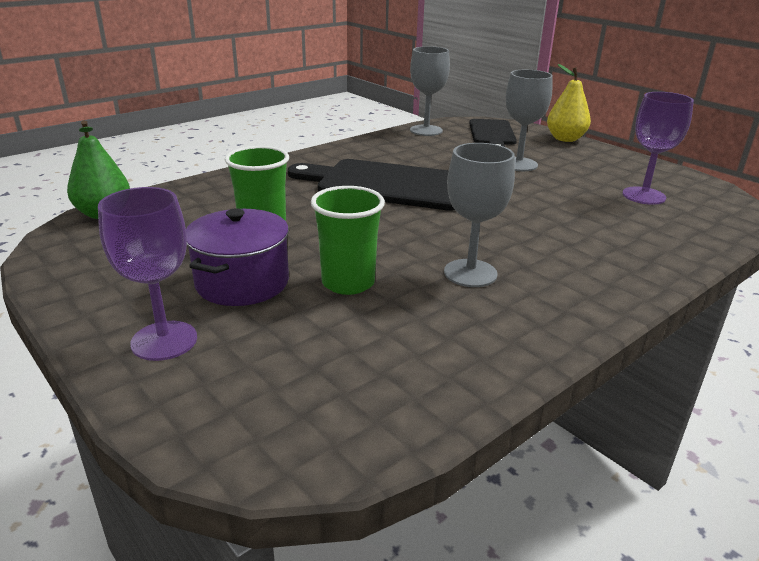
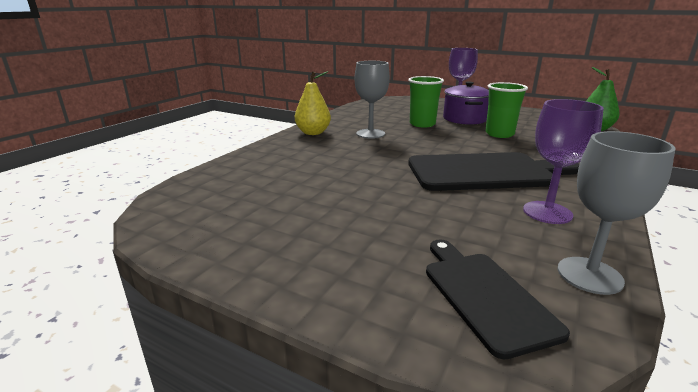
camera: 160 degrees right, 5 degrees down
(518, 164) = (393, 223): grey goblet -> none
(565, 139) = (350, 314): yellow pear -> yellow pear (313, 133)
(643, 196) = (250, 203): purple goblet -> purple goblet (547, 212)

